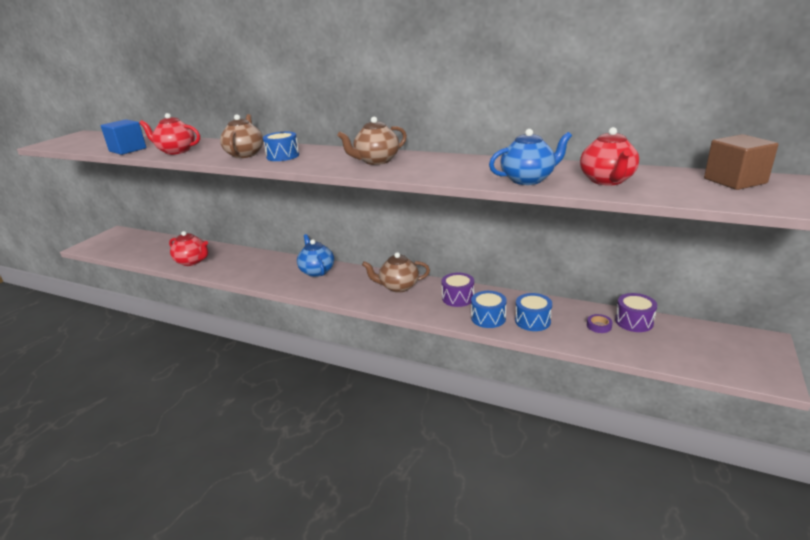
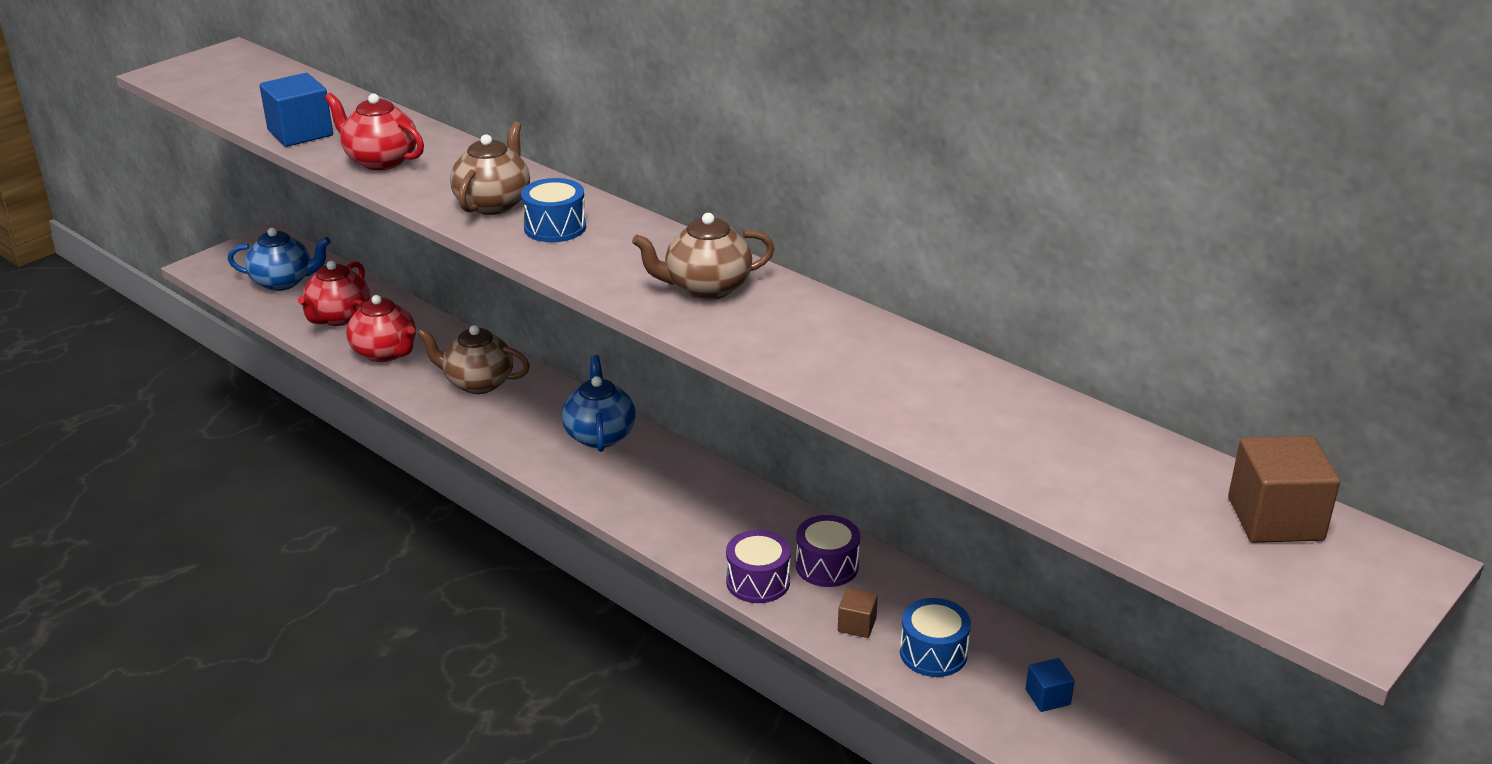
camera: 15 degrees right, 5 degrees up
(398, 287) = (731, 511): brown teapot -> brown teapot (478, 383)
(488, 318) = (857, 625): blue drum -> brown cube
(528, 179) = (927, 415): blue teapot -> blue teapot (283, 282)
(599, 326) = (1048, 697): purple tape -> blue cube
(607, 181) = (1057, 456): red teapot -> red teapot (338, 317)
(634, 321) = (1120, 706): purple drum -> purple drum (758, 581)

